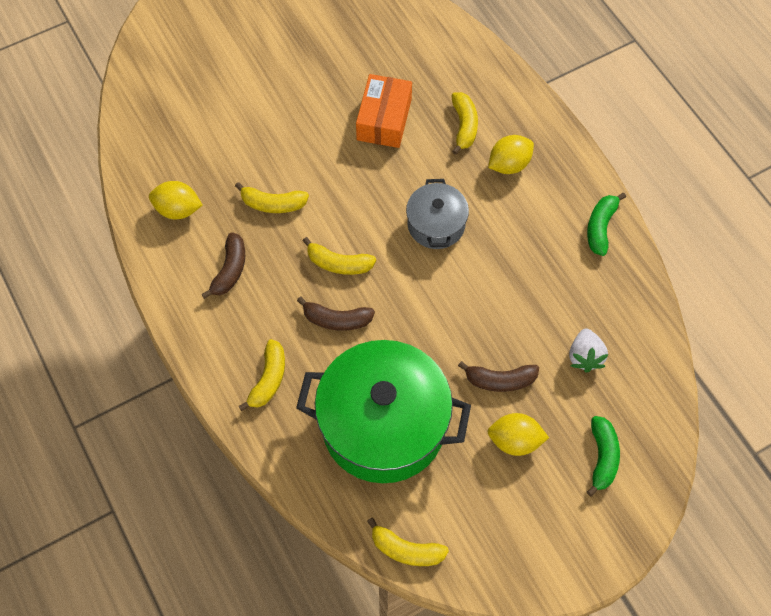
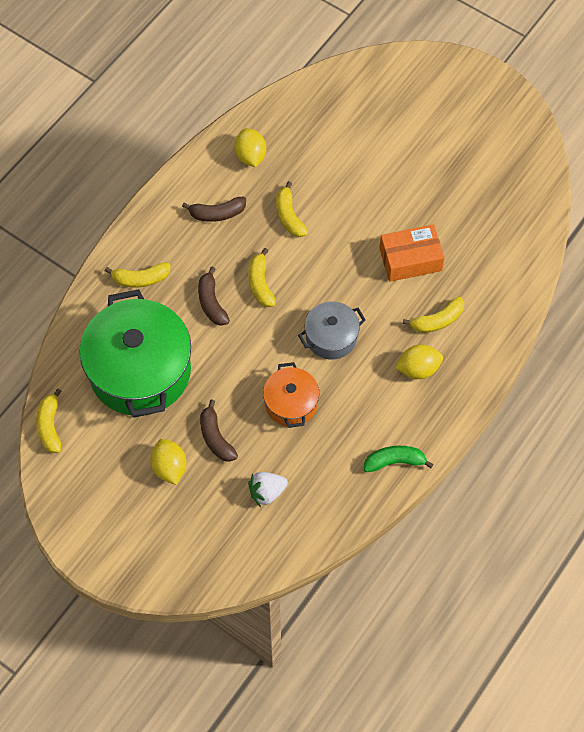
camera: 65 degrees right, 0 degrees up
(494, 292) = (291, 403): none -> orange pot
(509, 164) = (418, 369): yellow lemon -> yellow lemon turned 45 degrees counterclockwise
(602, 457) = (185, 536): green banana -> none

